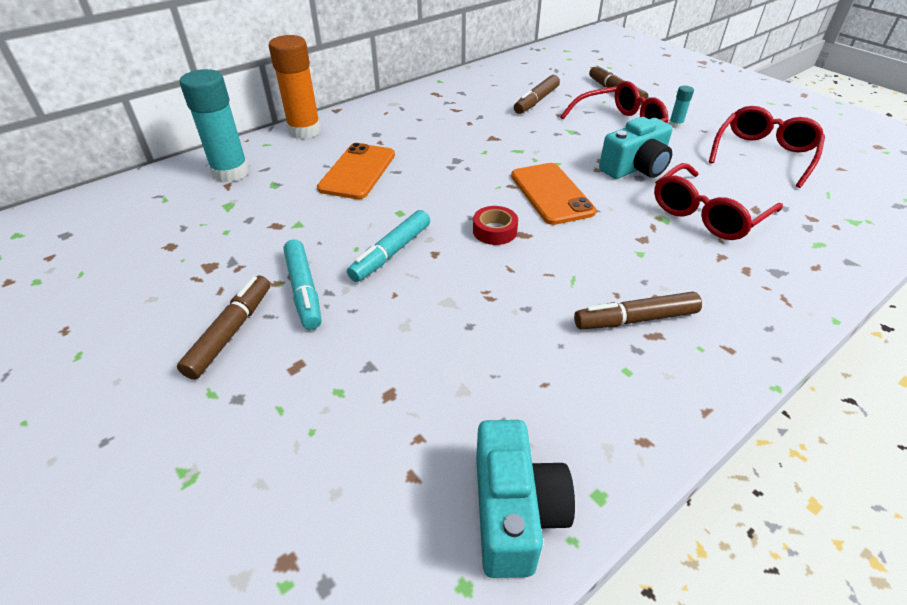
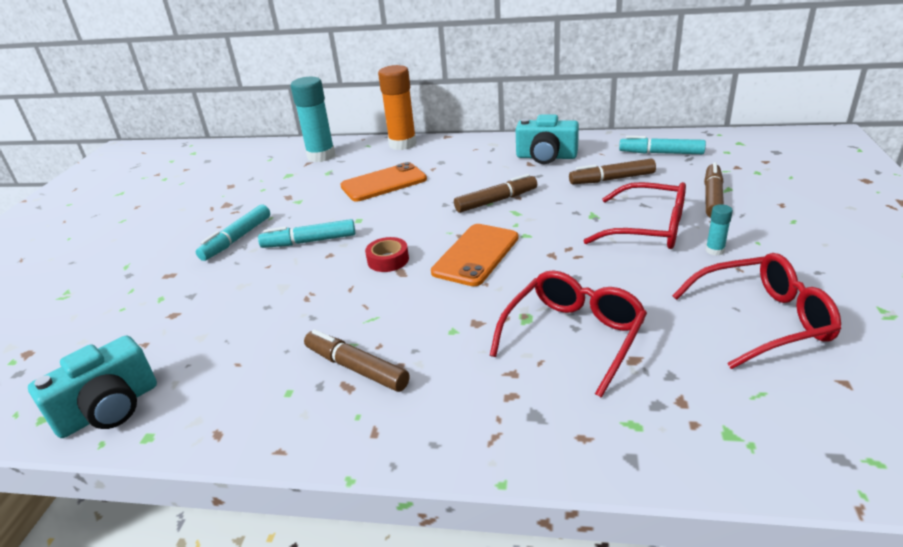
camera: 50 degrees right, 10 degrees down
(230, 332) = (177, 242): brown marker -> brown marker (496, 201)
(533, 72) = (661, 153): none -> turquoise marker
(635, 168) = (587, 268): turquoise camera -> turquoise camera (546, 157)
(707, 214) = (573, 336): red glasses -> red glasses turned 120 degrees clockwise

